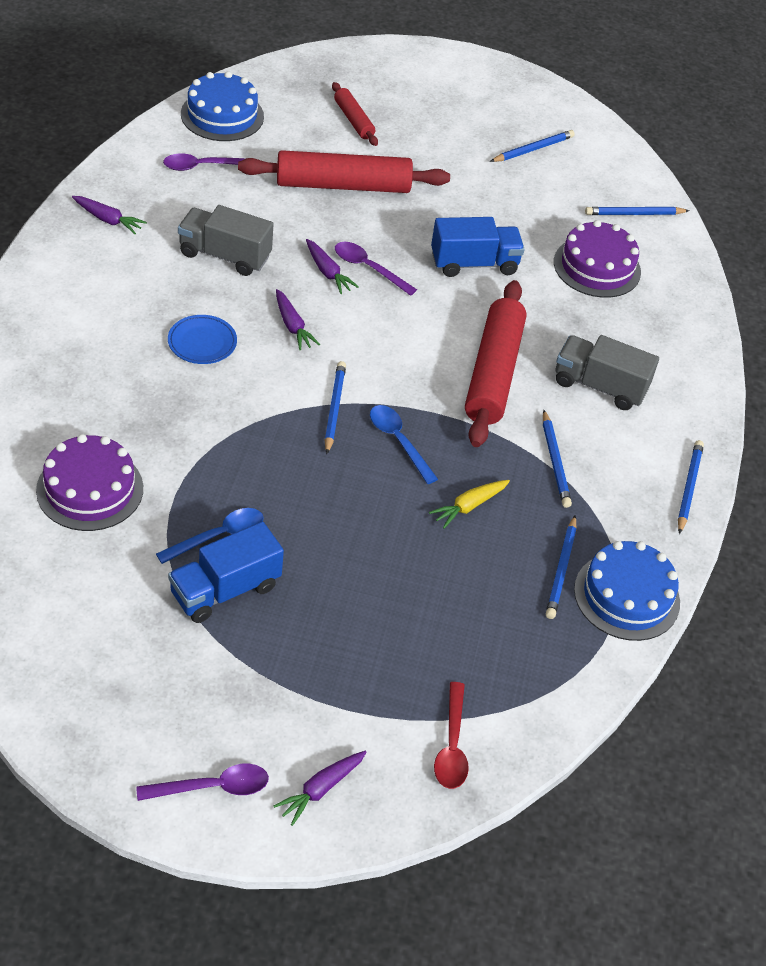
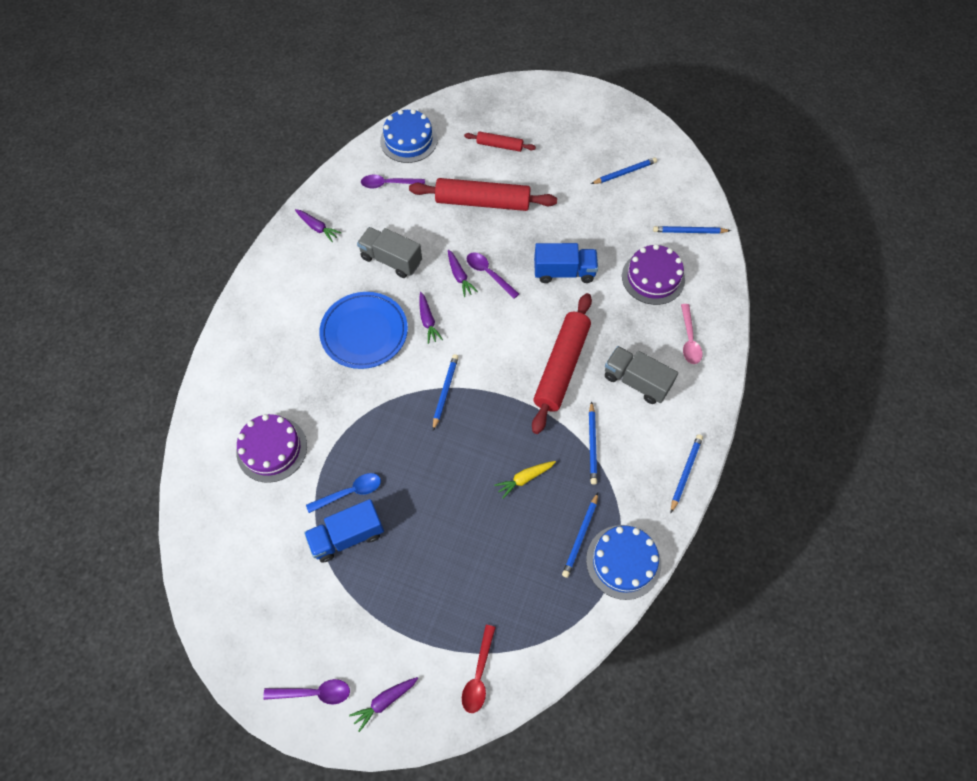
camera: 15 degrees right, 15 degrees up
(202, 342) = (364, 332): blue plate -> blue plate, size x1.87
(353, 120) = (499, 145): red rolling pin -> red rolling pin turned 60 degrees counterclockwise
(398, 441) = (485, 421): blue spoon -> none
(660, 336) = (689, 340): none -> pink spoon

